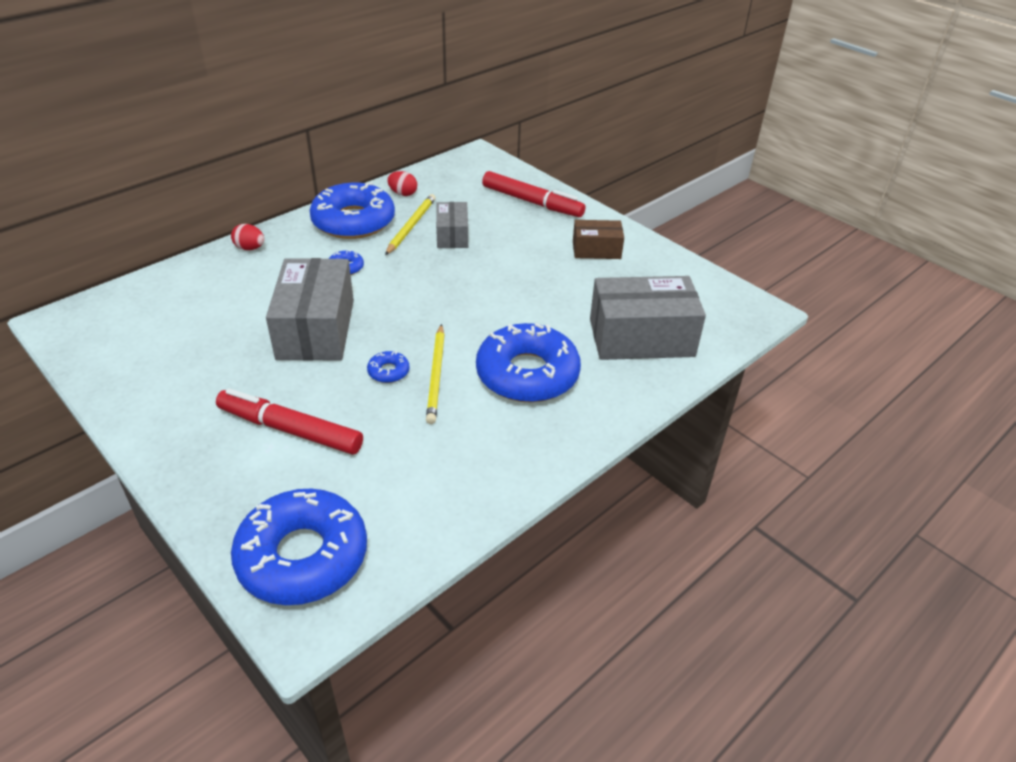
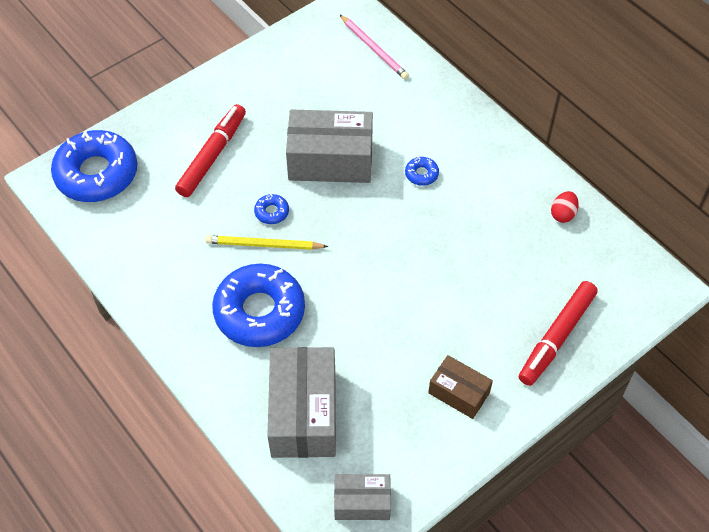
camera: 95 degrees right, 15 degrees up
(146, 300) = (374, 49): none -> pink pencil
(250, 248) = (451, 102): red egg -> none
(353, 221) = (503, 175): blue donut -> none
(411, 226) = (497, 222): yellow pencil -> none
(452, 235) = (481, 258): grey box -> grey box (362, 502)
(596, 250) = (459, 393): brown box -> brown box turned 60 degrees counterclockwise

